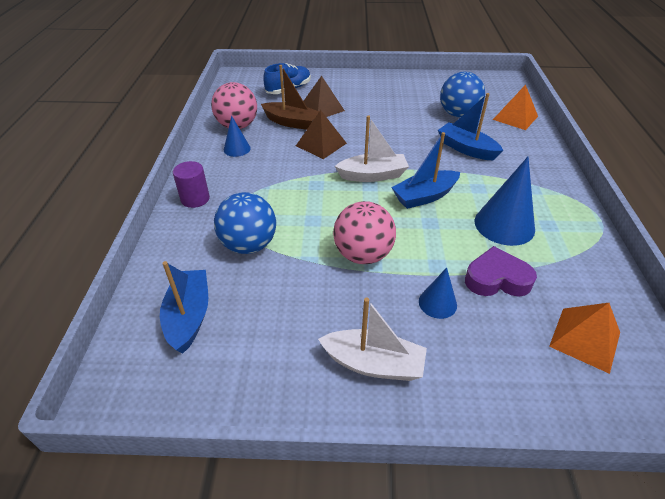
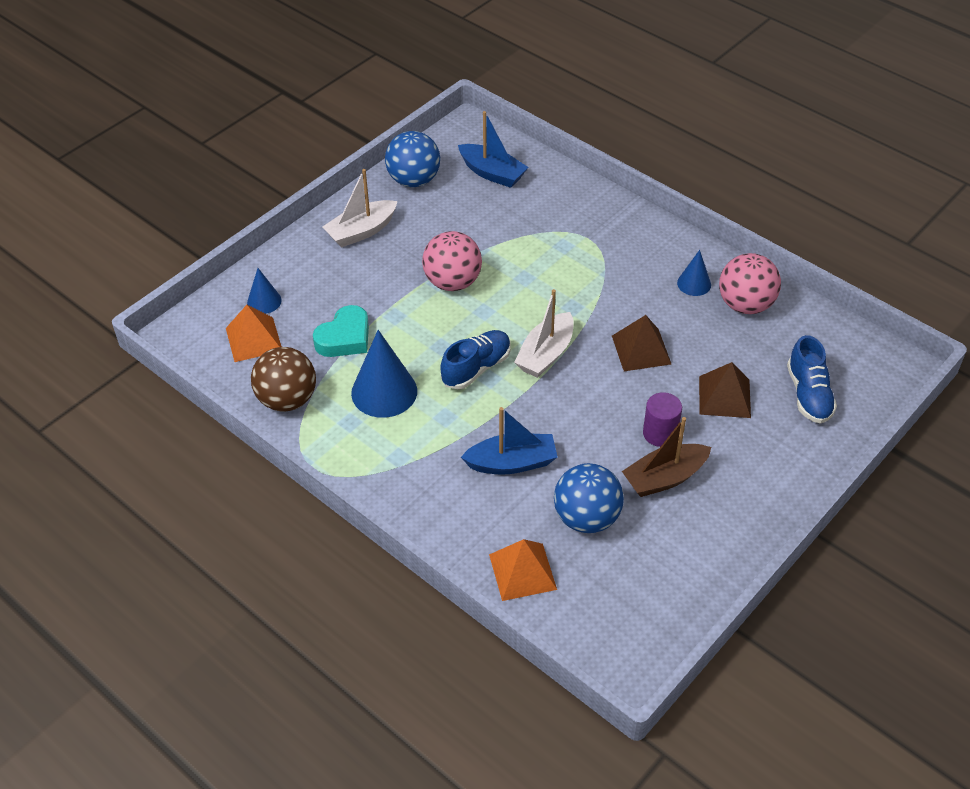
camera: 130 degrees right, 5 degrees up
(195, 199) = (630, 223): purple cylinder -> purple cylinder (660, 433)
(249, 245) = (533, 228): blue ball -> blue ball (414, 180)
(291, 122) = (713, 351): brown boat -> brown boat (664, 478)
(424, 196) = (476, 368): blue boat -> blue shoe
(437, 303) = (365, 290): blue cone -> blue cone (264, 301)
(497, 279) = (345, 338): purple heart -> turquoise heart
(588, 269) = (287, 400): none -> brown ball

